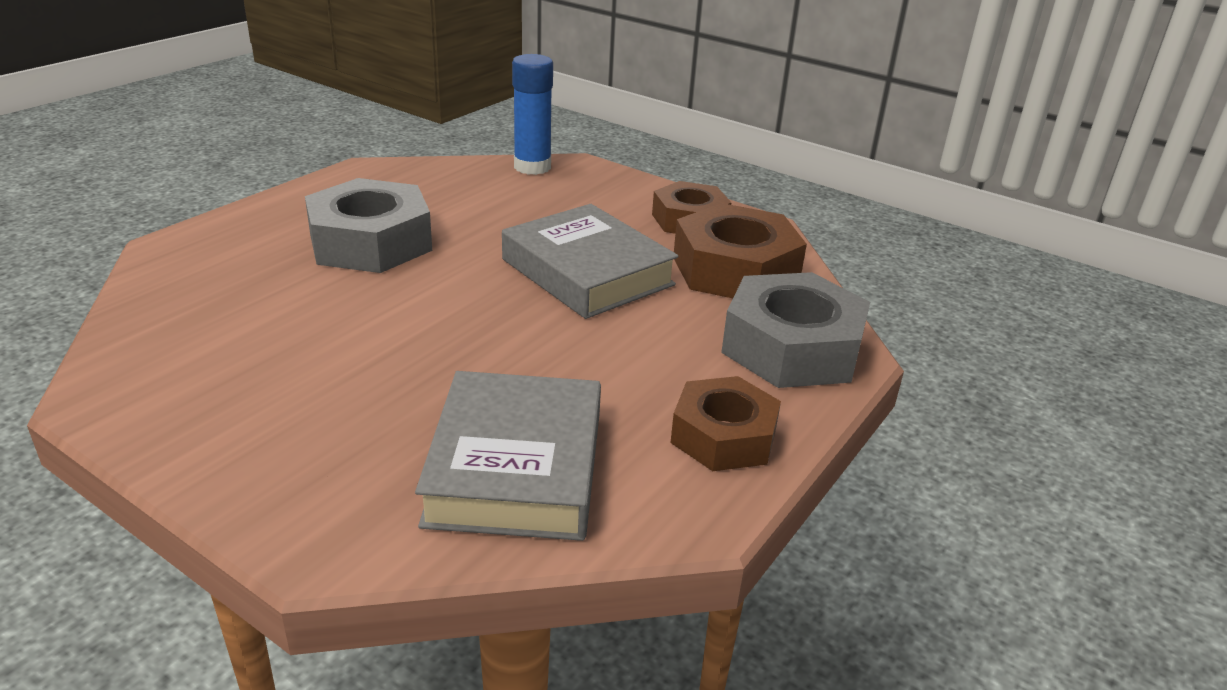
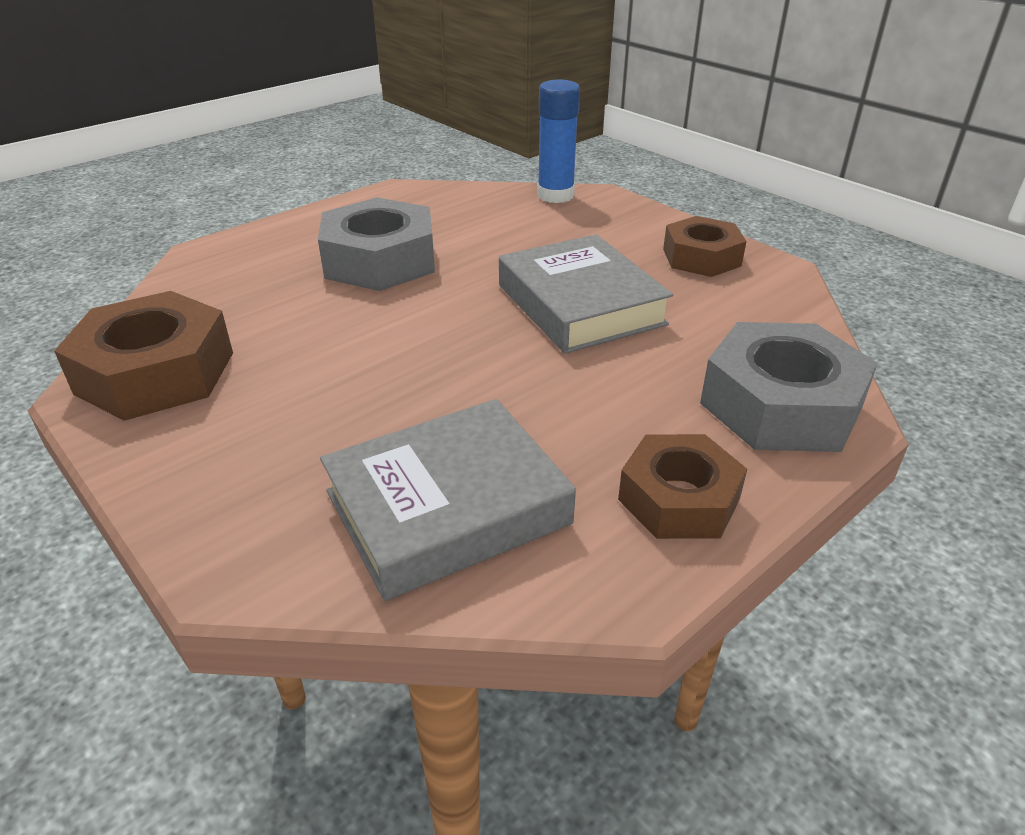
camera: 15 degrees right, 5 degrees up
(515, 467) = (447, 507): grey book -> grey book turned 45 degrees clockwise
(735, 270) = (737, 313): brown nut -> brown nut (156, 373)

